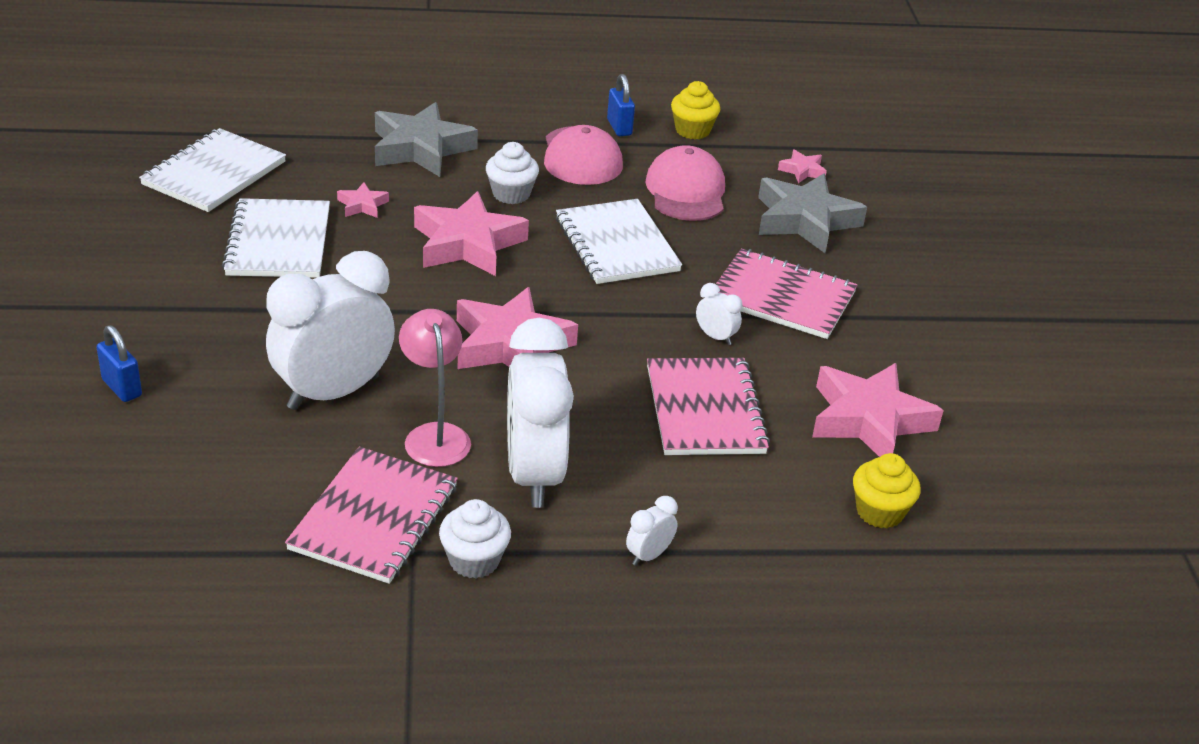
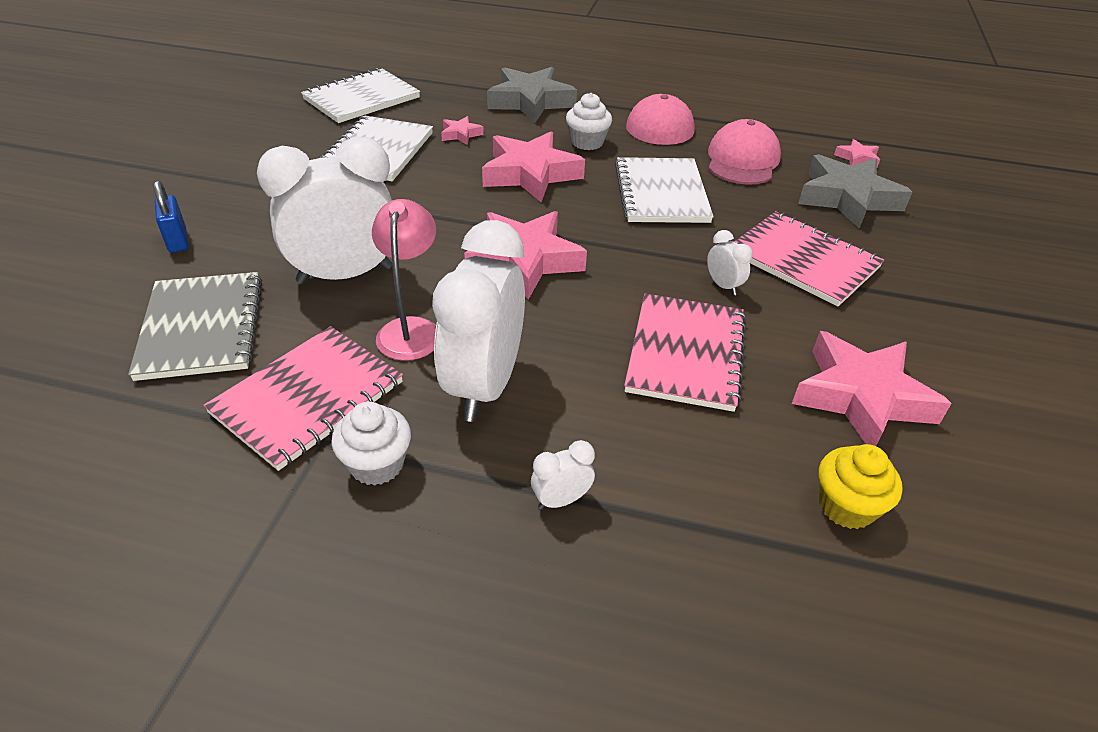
camera: 20 degrees right, 5 degrees up
(220, 473) = (202, 327): none -> grey notebook
(619, 127) = (702, 107): blue padlock -> none
(692, 130) = (766, 116): yellow cupcake -> none

